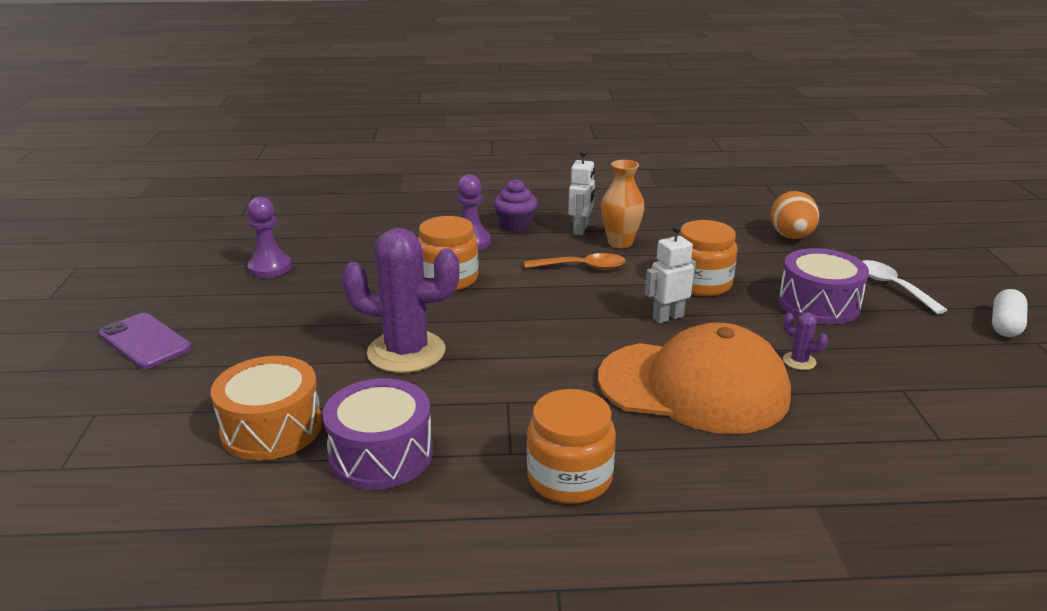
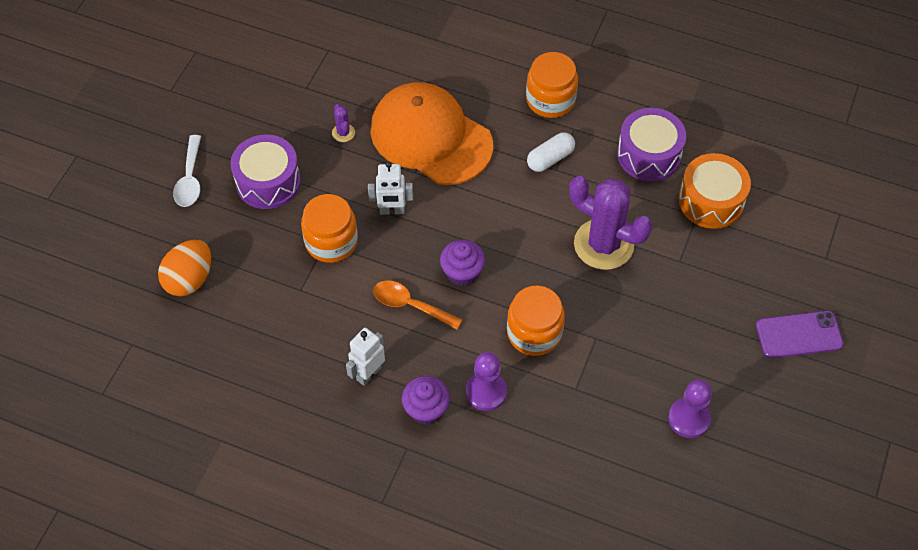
camera: 155 degrees left, 30 degrees up
(145, 341) = (799, 335): purple phone -> purple phone turned 75 degrees counterclockwise
(551, 296) = (462, 272): none -> purple cupcake
(620, 243) = (349, 332): orange vase -> none
(1005, 325) = (168, 111): white capsule -> white capsule (550, 159)

